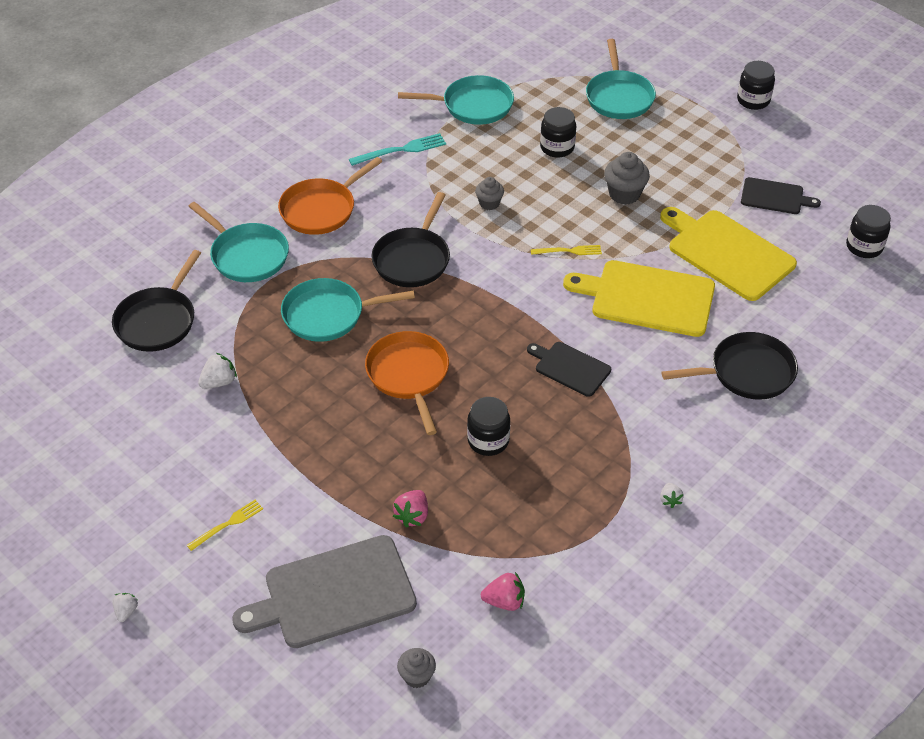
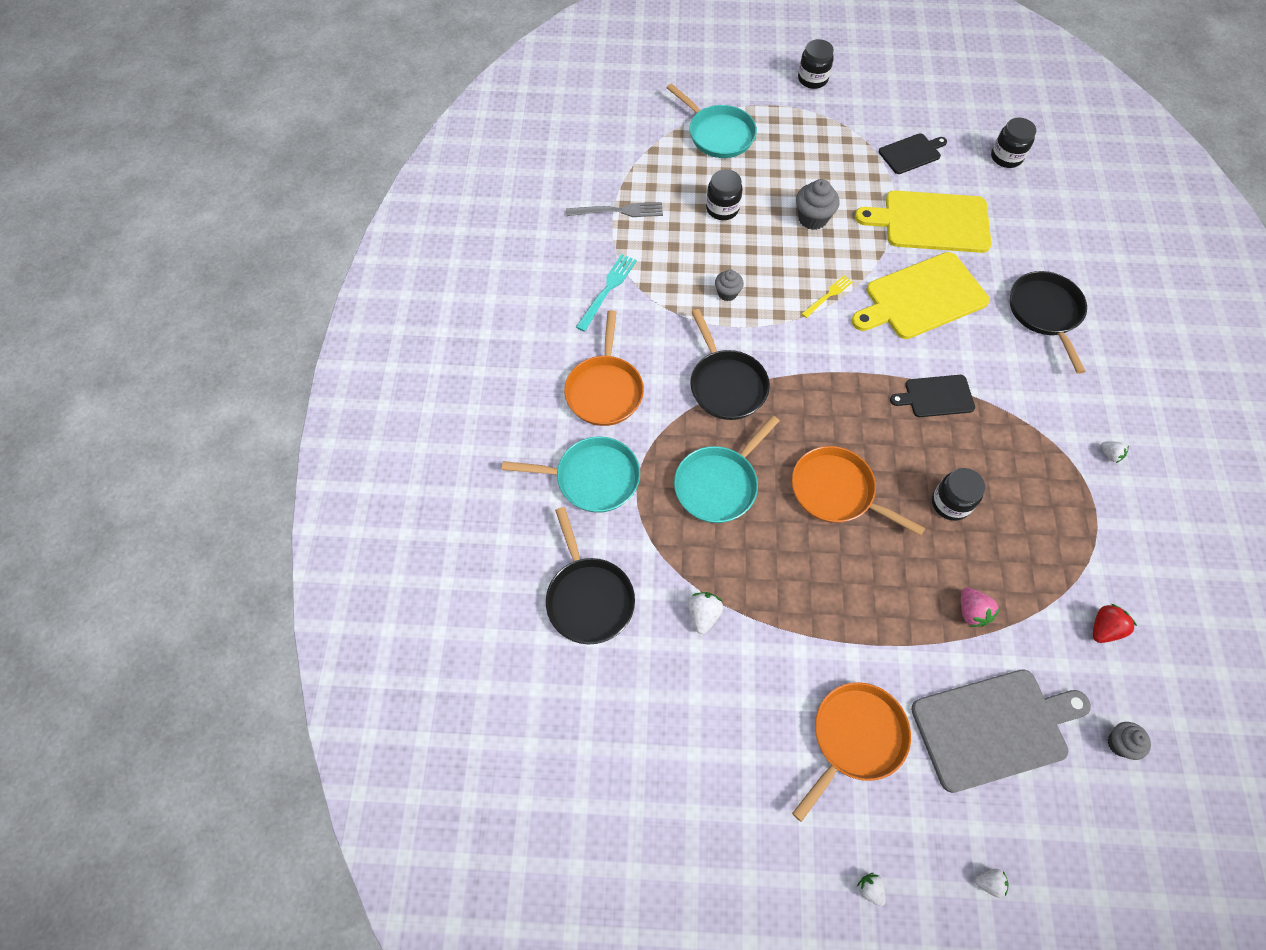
camera: 40 degrees left, 15 degrees up
(209, 674) = (989, 882): none -> white strawberry
(228, 524) = (855, 738): yellow fork -> orange pan
(334, 593) = (994, 727): grey cutting board -> grey cutting board turned 135 degrees counterclockwise
(473, 106) = (619, 211): turquoise pan -> grey fork
(504, 601) = (1104, 628): pink strawberry -> red strawberry
(747, 372) = (1045, 313): black pan -> black pan turned 45 degrees counterclockwise

